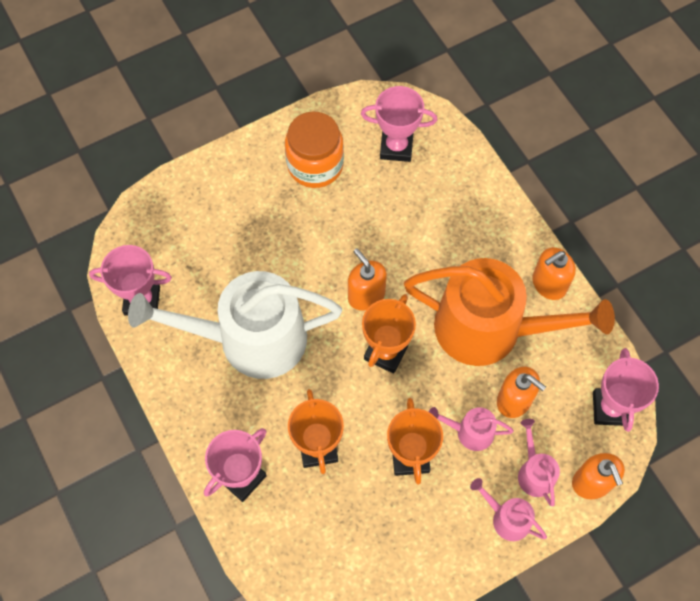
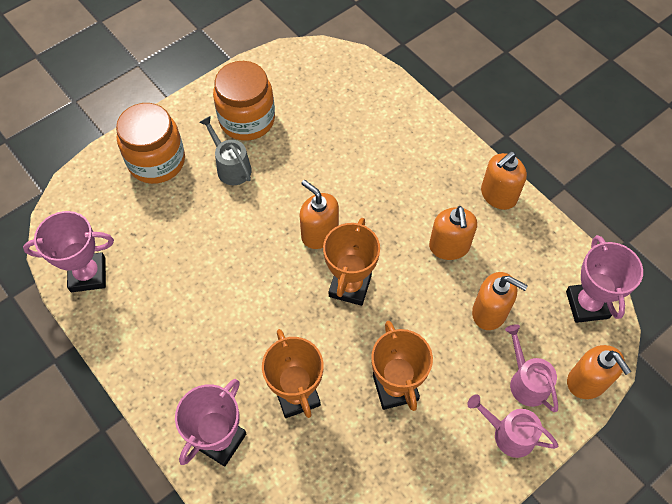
camera: 10 degrees left, 5 degrees down
(221, 195) = (156, 161): none -> orange jar
(251, 339) = (208, 295): white watering can -> none
(292, 213) = (231, 167): none -> grey watering can
(396, 147) = (324, 92): pink trophy -> none
(470, 432) = (452, 351): pink watering can -> none
(489, 329) = (449, 246): orange watering can -> orange soap dispenser

